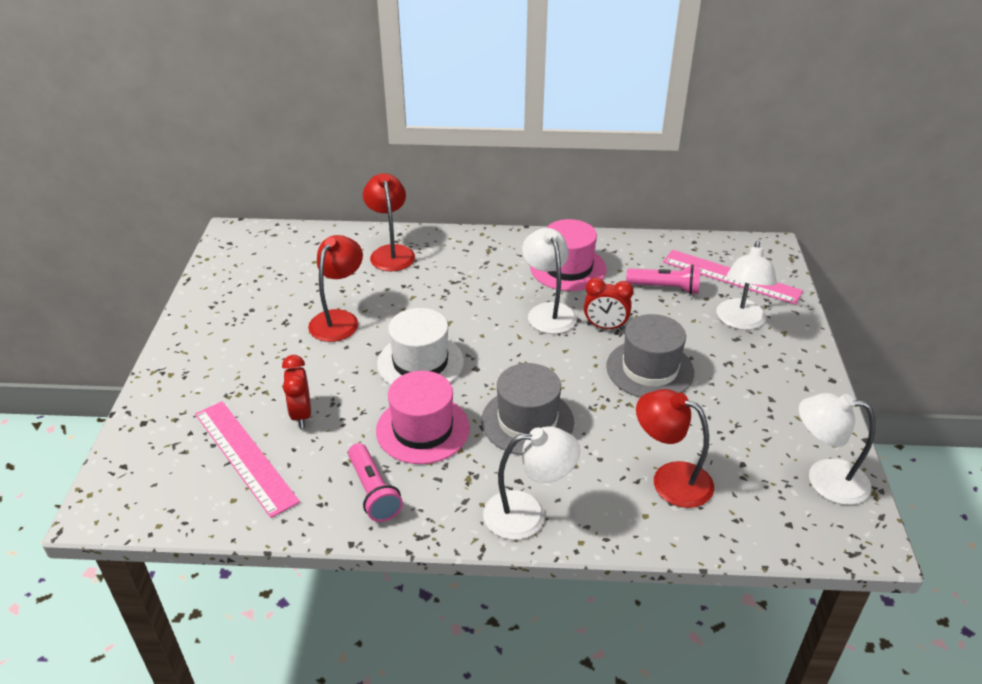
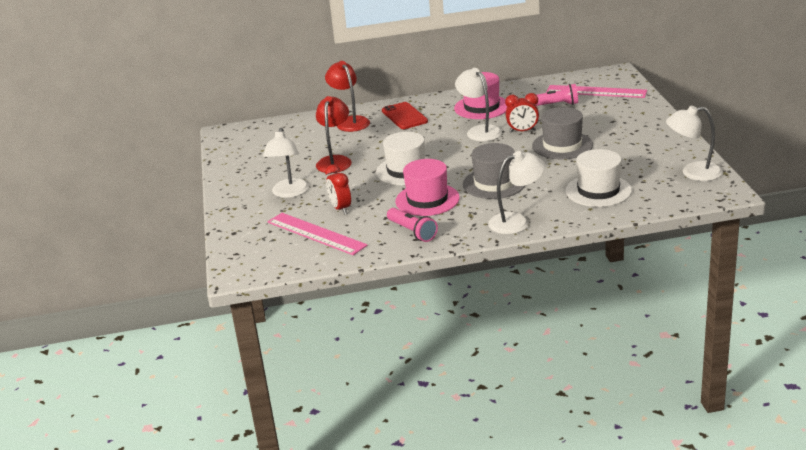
camera: 10 degrees left, 10 degrees down
(462, 260) = (404, 116): none -> red phone
(670, 479) = (598, 191): red lamp -> white hat
(740, 321) = (611, 112): white lamp -> white lamp (289, 193)

